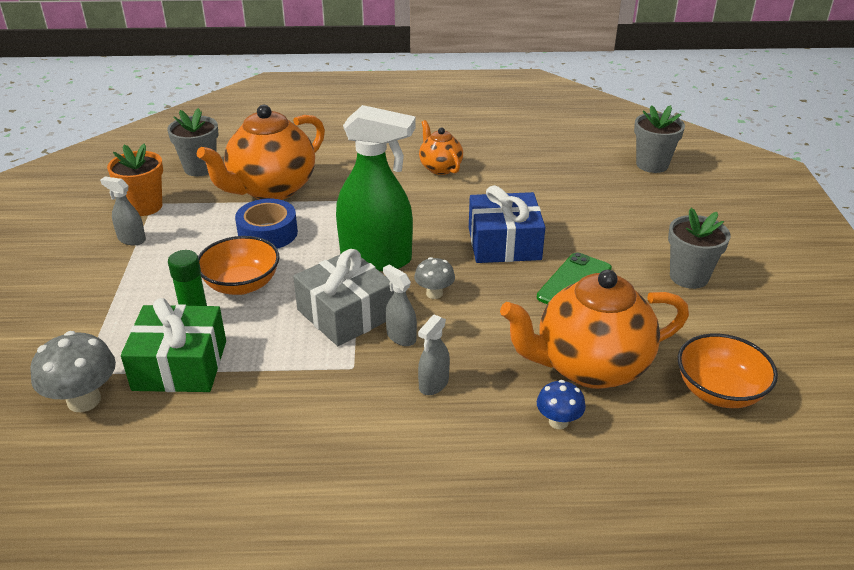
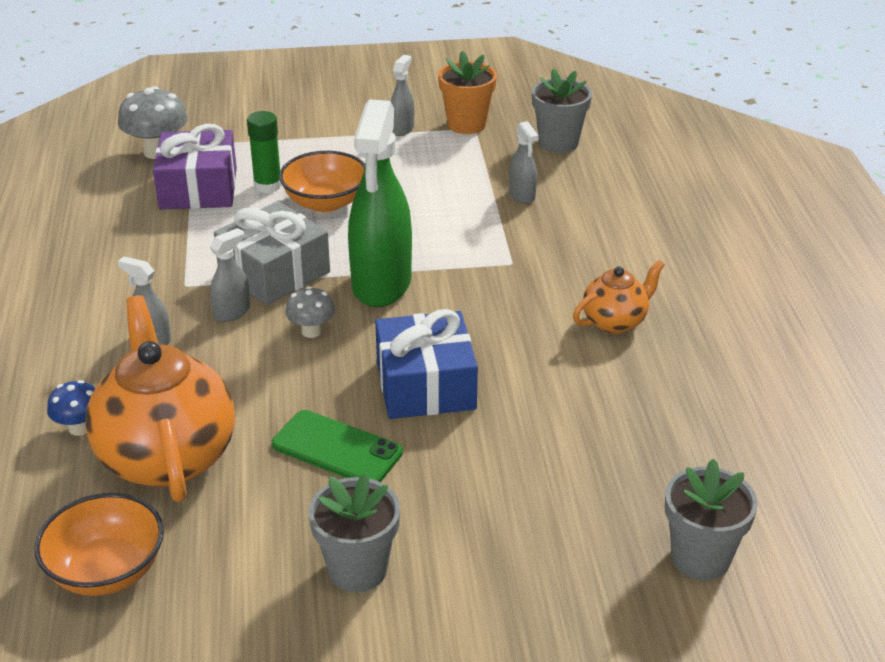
camera: 85 degrees right, 0 degrees up
(180, 365) = (198, 188): green gift -> purple gift
(268, 233) = (425, 205): blue tape -> none
(271, 189) = (522, 195): orange teapot -> grey spray bottle

